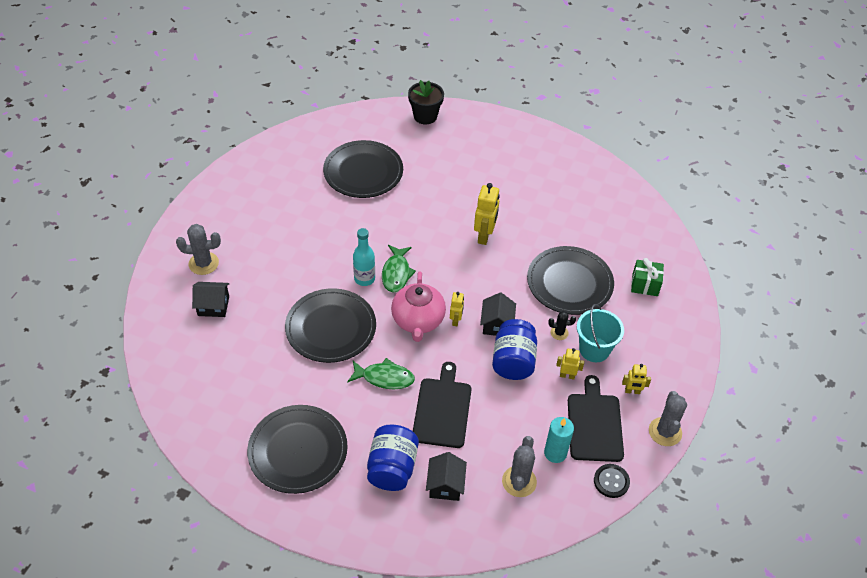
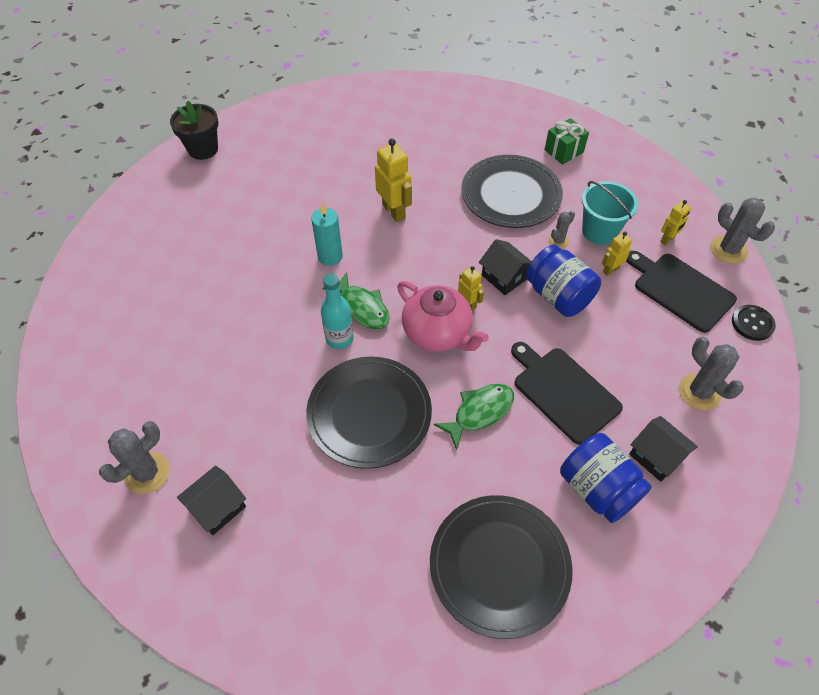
camera: 45 degrees left, 5 degrees up
(363, 172) = (207, 241): black plate -> none
(555, 453) = (689, 341): turquoise candle -> turquoise candle (330, 256)
(559, 333) = (558, 241): black cactus -> grey cactus

